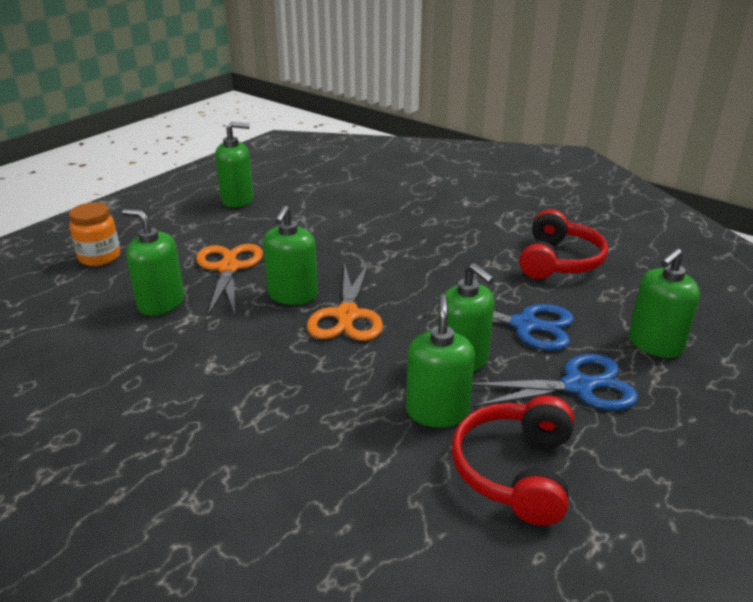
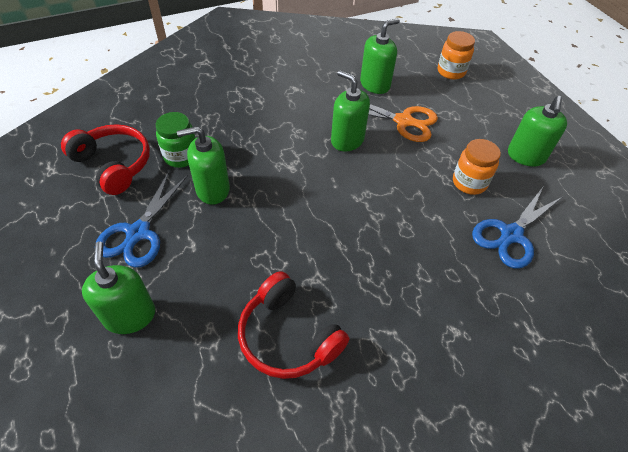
camera: 115 degrees right, 20 degrees up
(300, 219) = (469, 182): none -> orange jar
(347, 315) = (304, 156): orange scissors -> none
(437, 411) = (181, 156): green soap dispenser -> green jar
(524, 325) = (219, 245): blue scissors -> blue scissors (511, 235)

